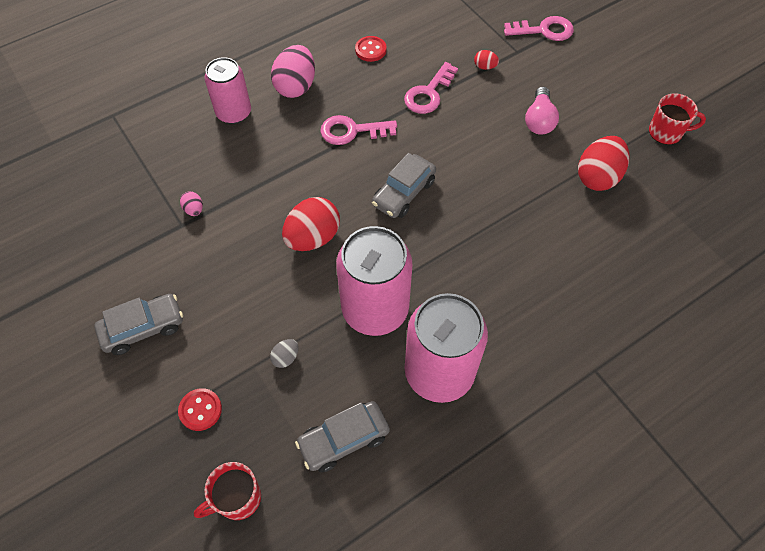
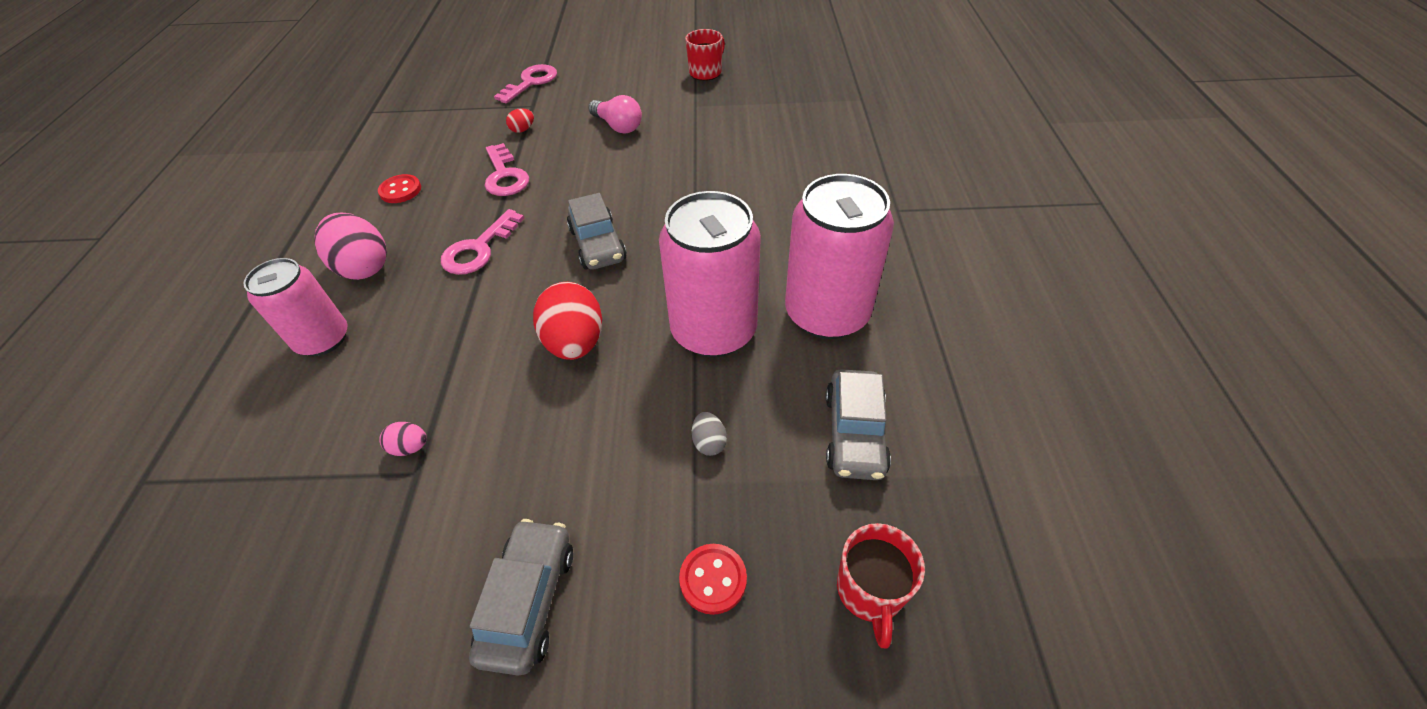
camera: 55 degrees left, 10 degrees down
(597, 177) = (710, 122): red egg -> none

